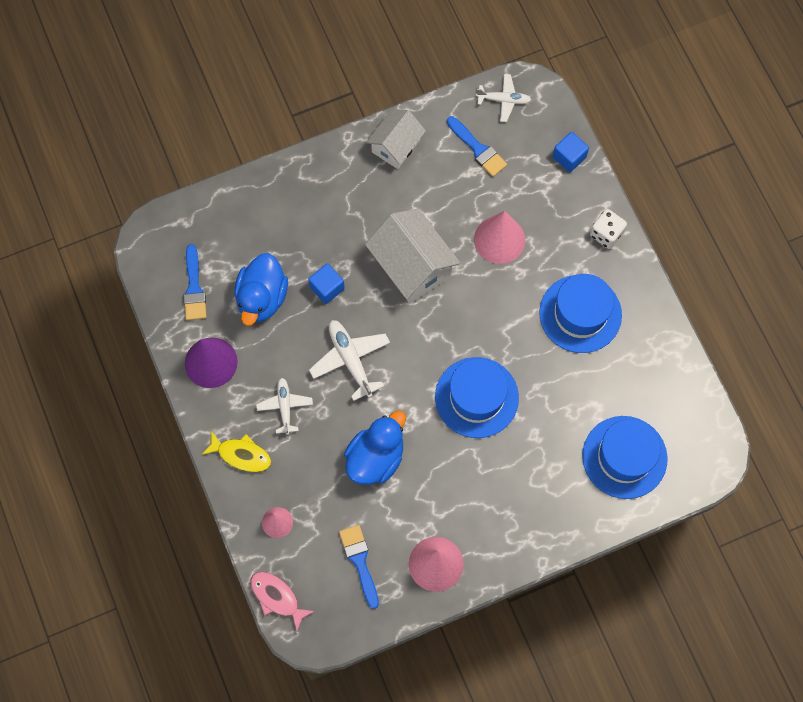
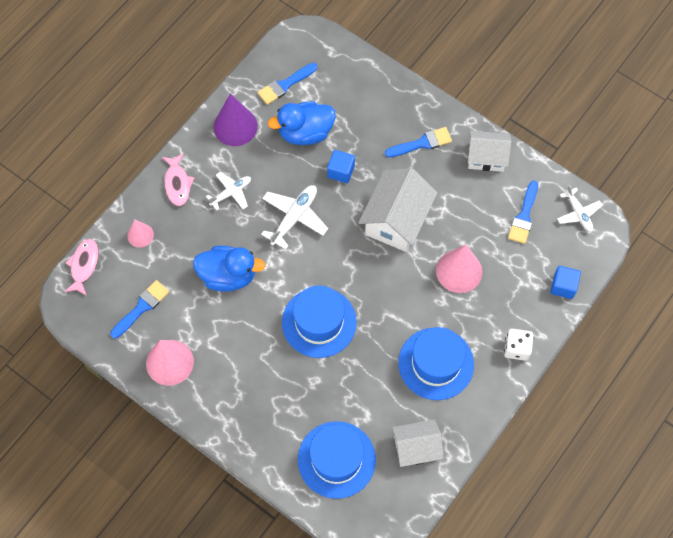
camera: 60 degrees right, 5 degrees down
(241, 454) = (177, 184): yellow fish -> pink fish
(344, 195) = (422, 143): none -> blue brush
(652, 378) = (416, 448): none -> white house

